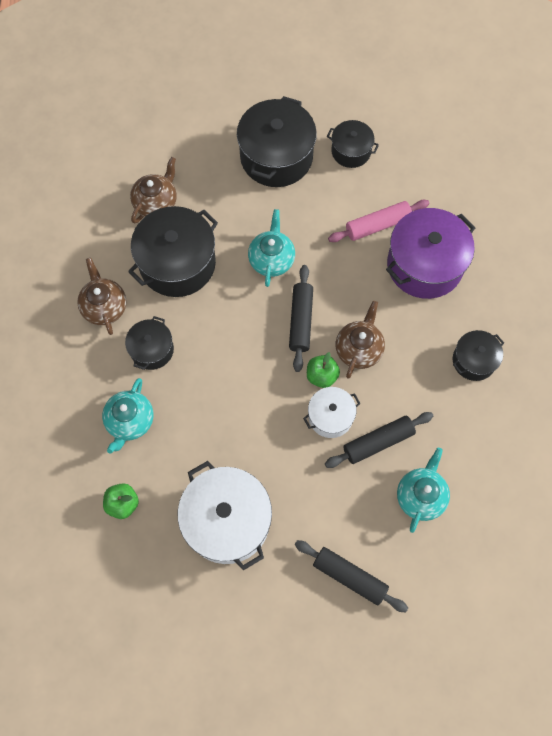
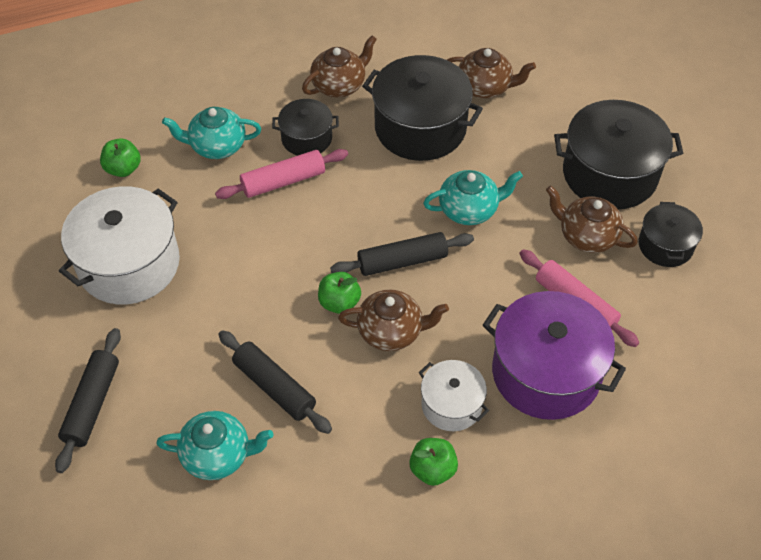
camera: 70 degrees right, 15 degrees down
(190, 381) = (283, 181): none -> pink rolling pin
(325, 194) = (586, 236): none -> brown teapot
(330, 416) = (290, 327): white pot -> white pot (451, 405)
(473, 360) = (432, 469): black pot -> green apple

